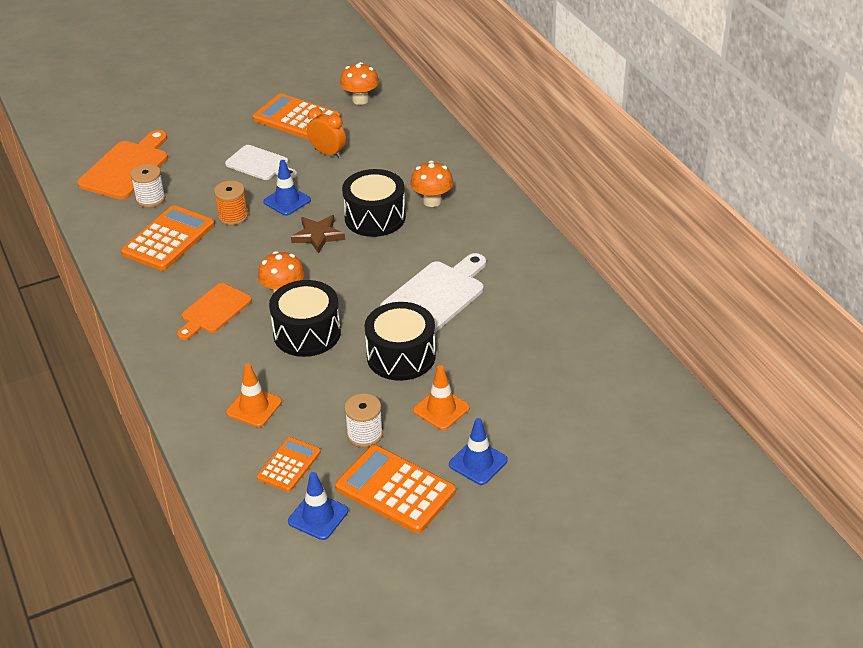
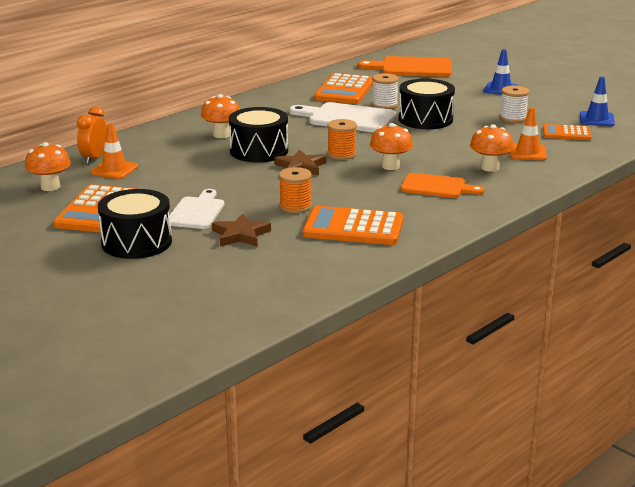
camera: 110 degrees left, 15 degrees down
(126, 168) = (240, 281): orange cutting board -> orange cutting board (412, 68)
(150, 199) = (291, 252): white spool -> white spool (384, 105)
(200, 179) = (240, 235): none -> brown star
(234, 363) = (490, 167): none -> orange mushroom
(287, 201) = (255, 188): blue traffic cone -> none
(307, 333) = (430, 150): black drum -> black drum (136, 242)
(328, 153) = (162, 185): orange clock -> orange clock (94, 158)
(334, 268) = (341, 154): none -> orange spool
(395, 490) = (549, 104): orange calculator -> orange calculator (344, 90)
(441, 409) = (465, 103): orange traffic cone -> orange traffic cone (114, 170)

